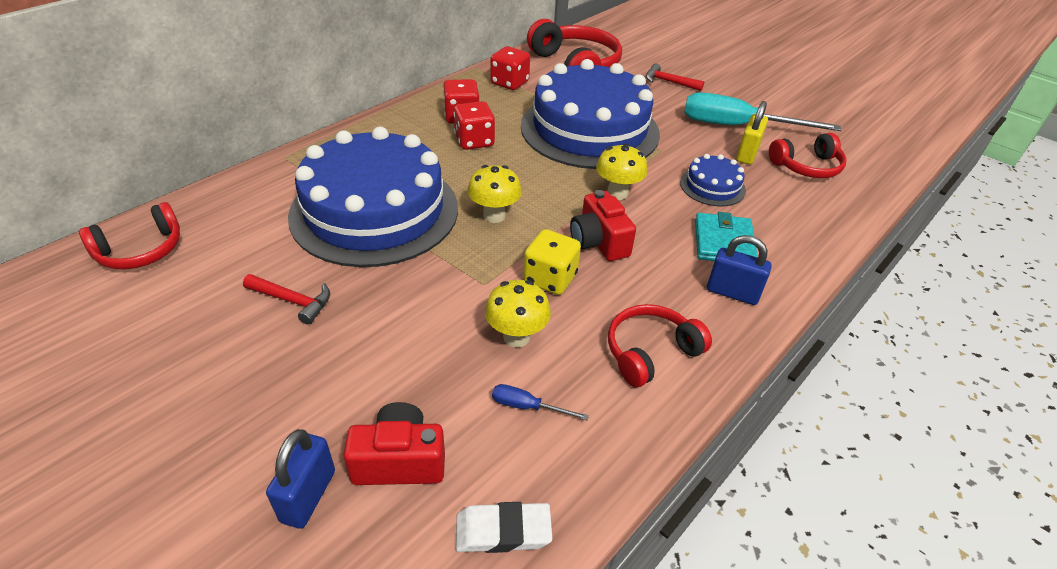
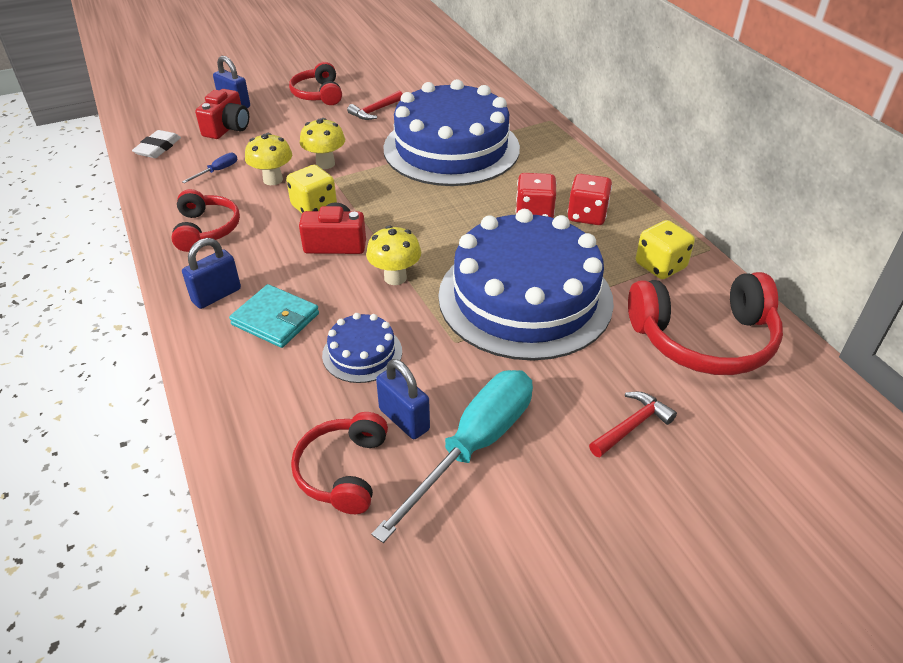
camera: 115 degrees right, 0 degrees up
(140, 250) = (461, 71): red headphones -> red headphones (318, 94)
(494, 215) = (409, 199): yellow mushroom -> yellow mushroom (325, 164)
(509, 83) = (660, 266): red dice -> yellow dice
(747, 154) = (404, 419): yellow padlock -> blue padlock

